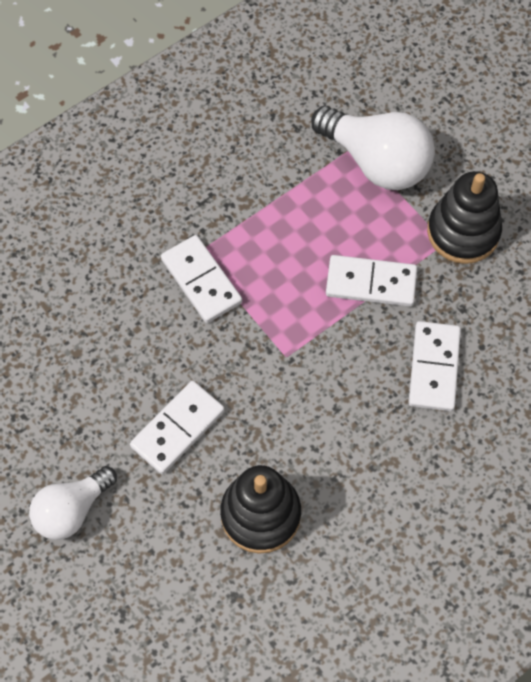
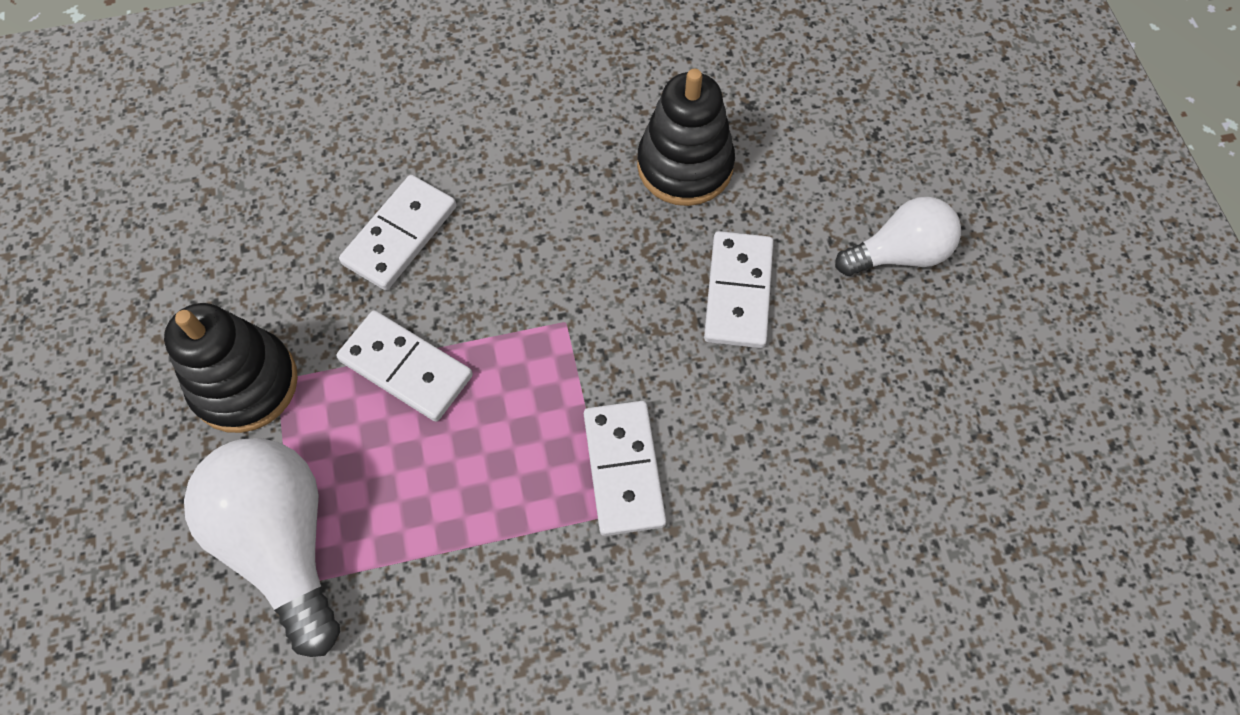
camera: 155 degrees left, 0 degrees up
(177, 428) = (738, 292): white domino -> white domino turned 60 degrees counterclockwise

